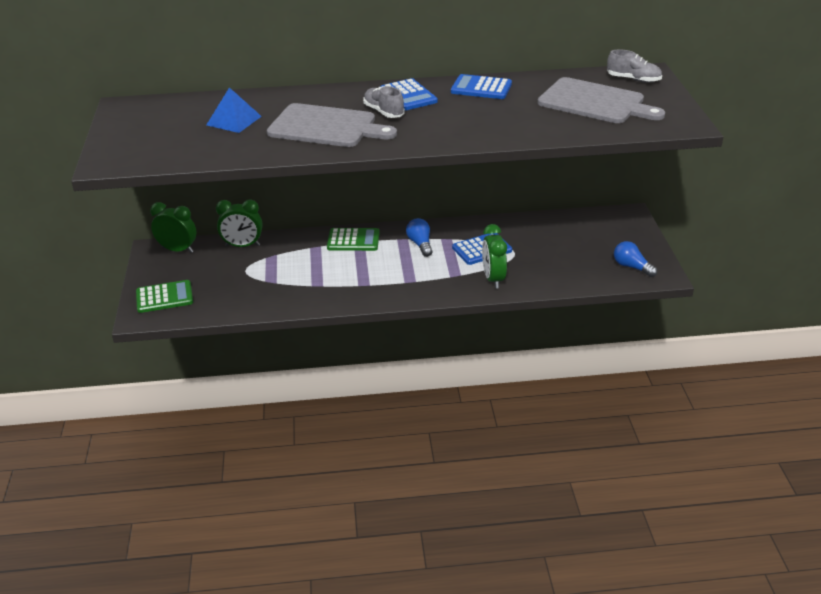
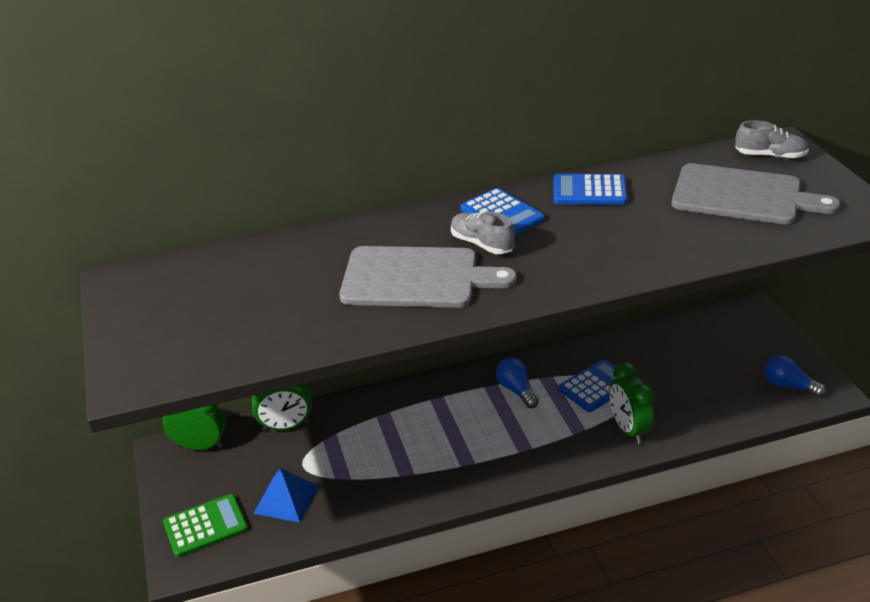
camera: 10 degrees left, 0 degrees up
(234, 120) = (285, 283): blue pyramid -> blue pyramid (286, 499)
(353, 240) = (429, 397): green calculator -> none

